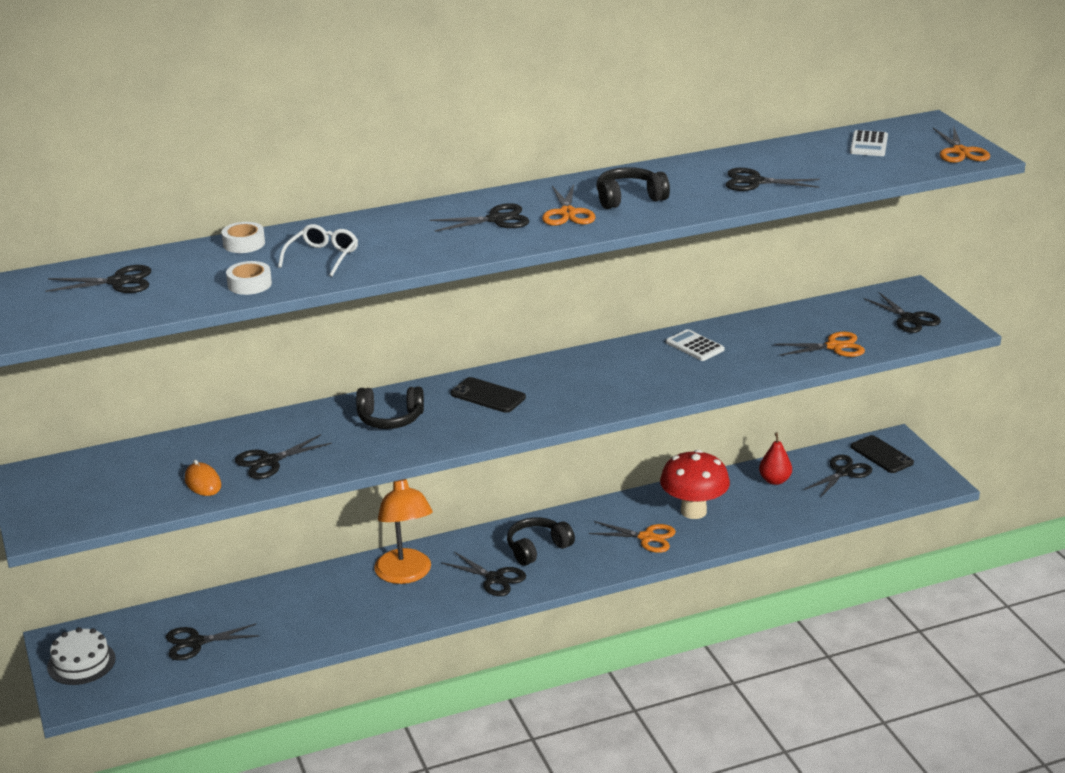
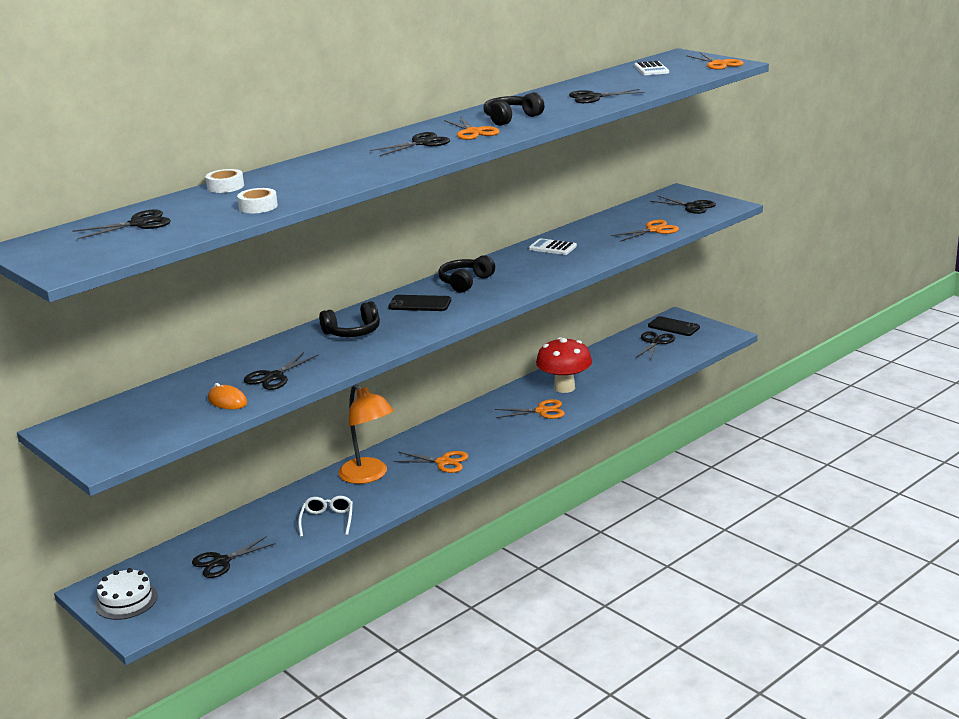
camera: 20 degrees left, 5 degrees down
(322, 257) = (303, 183): white glasses -> white glasses (327, 520)
(495, 579) = (443, 462): black scissors -> orange scissors
(537, 548) = (463, 436): black headphones -> black headphones (465, 282)
(774, 480) = (609, 357): red pear -> none

